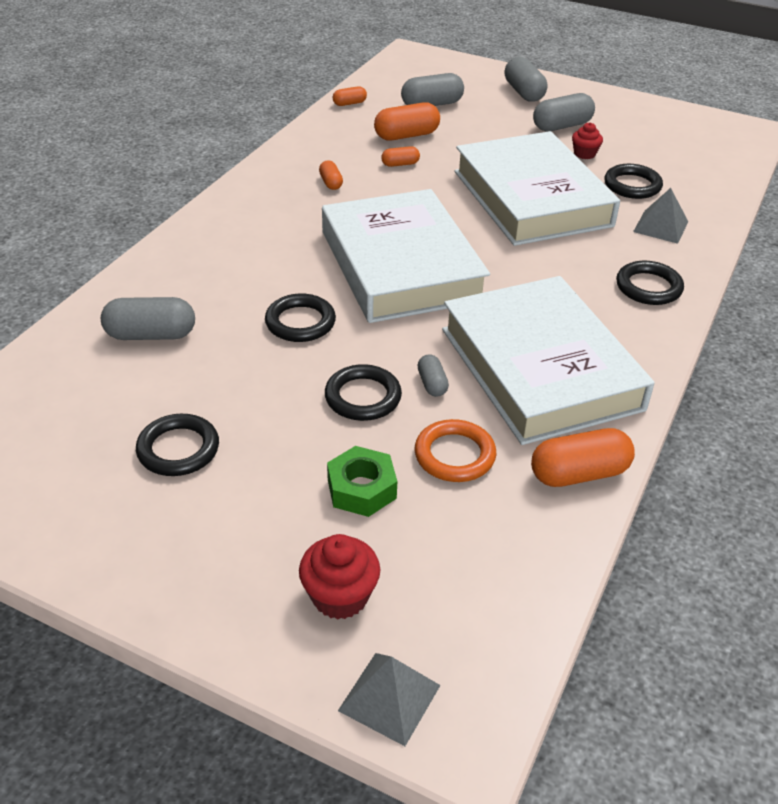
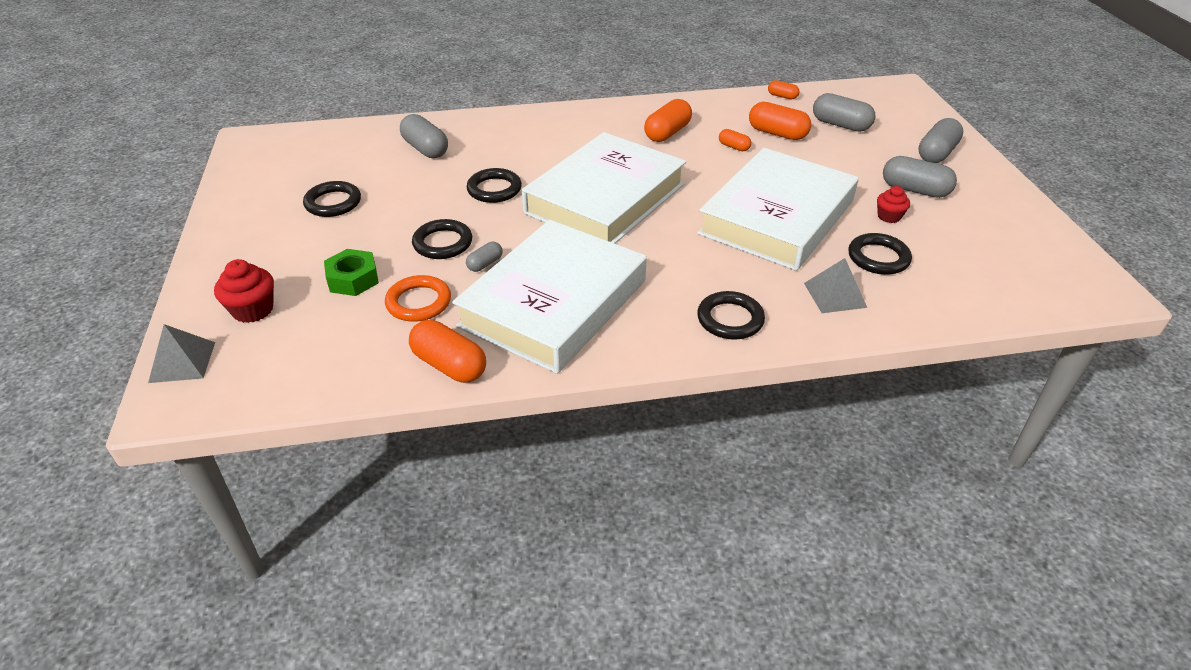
camera: 55 degrees right, 0 degrees up
(331, 183) = (667, 133): orange capsule -> orange capsule, size x1.84

